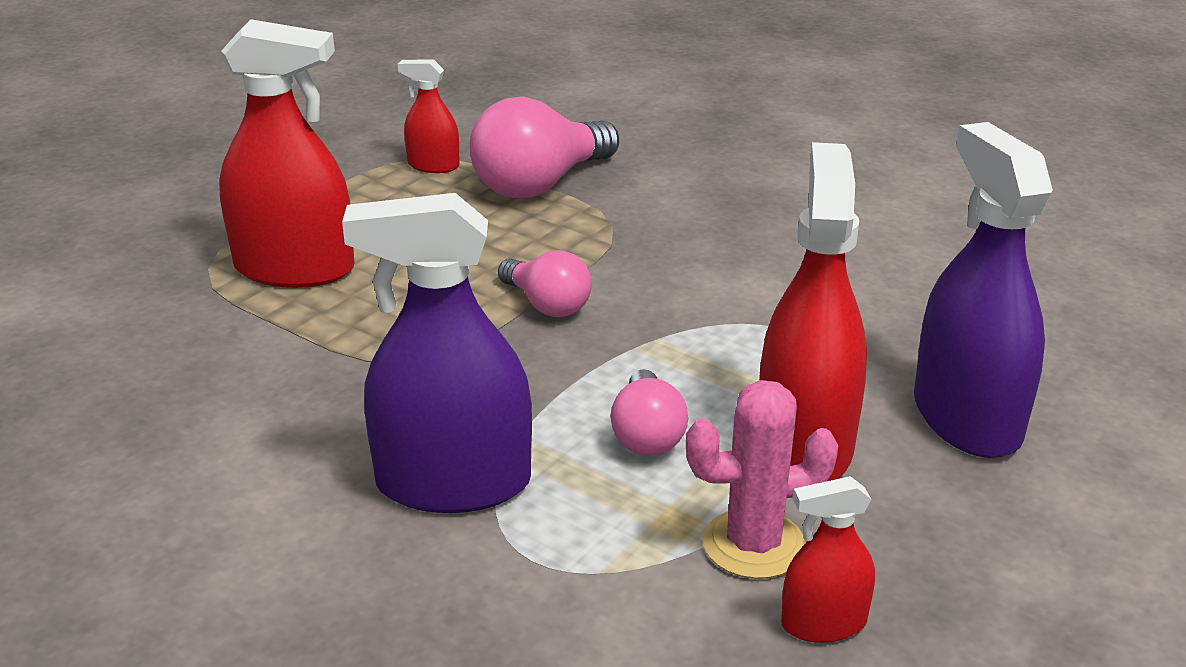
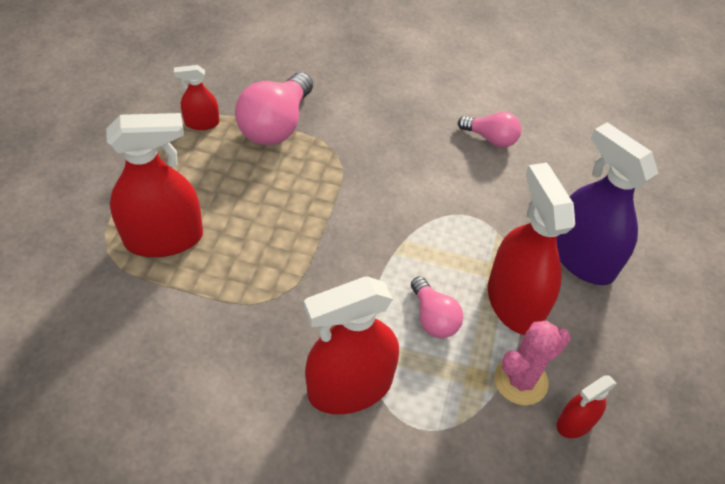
camera: 25 degrees left, 20 degrees up
(453, 484) = (350, 387): purple spray bottle -> red spray bottle
(547, 305) = (331, 230): pink light bulb -> pink light bulb (490, 139)

